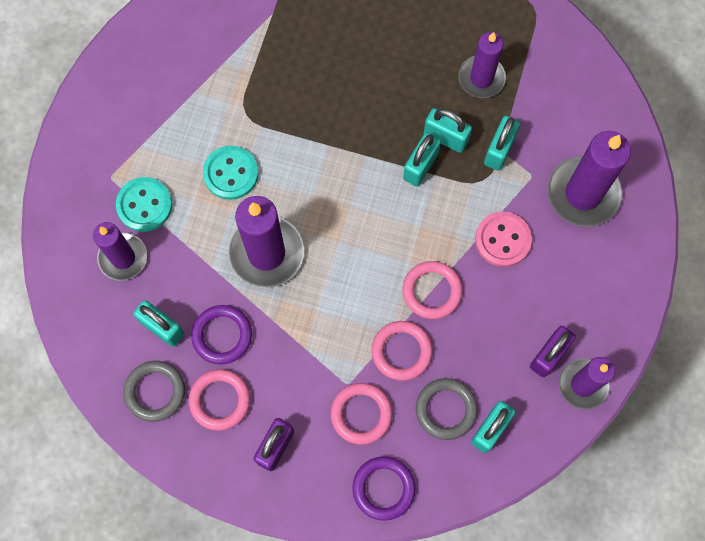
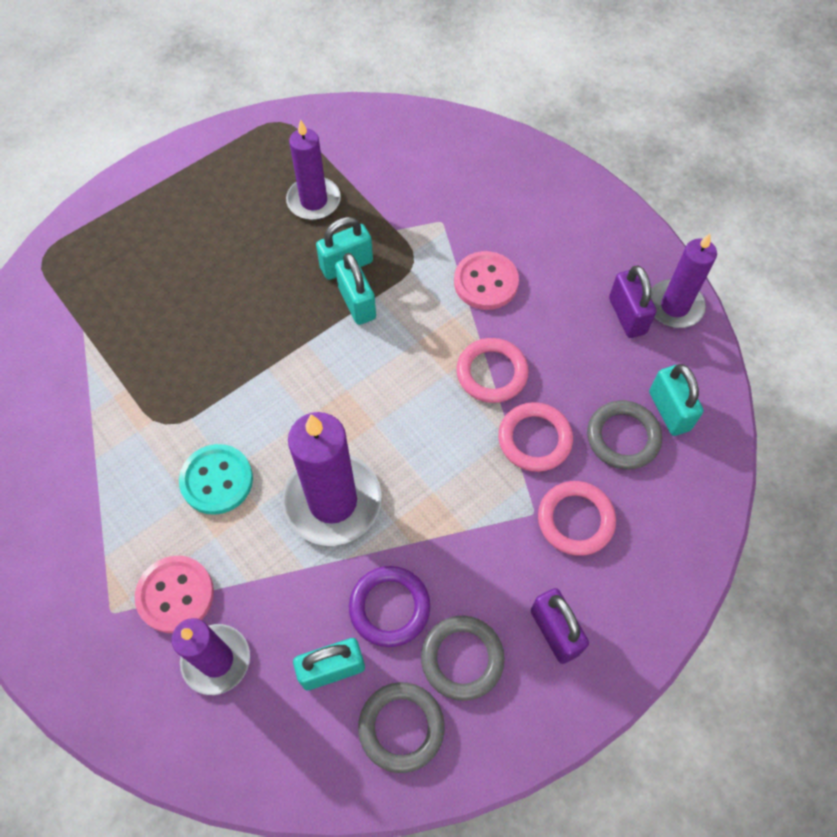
camera: 55 degrees left, 10 degrees down
(144, 205) = (175, 595): turquoise button -> pink button
(220, 400) = (462, 658): pink ring -> grey ring
(383, 488) = (670, 549): purple ring -> none
(499, 150) = (395, 230): turquoise padlock -> none
(583, 194) = (490, 194): purple candle -> none

